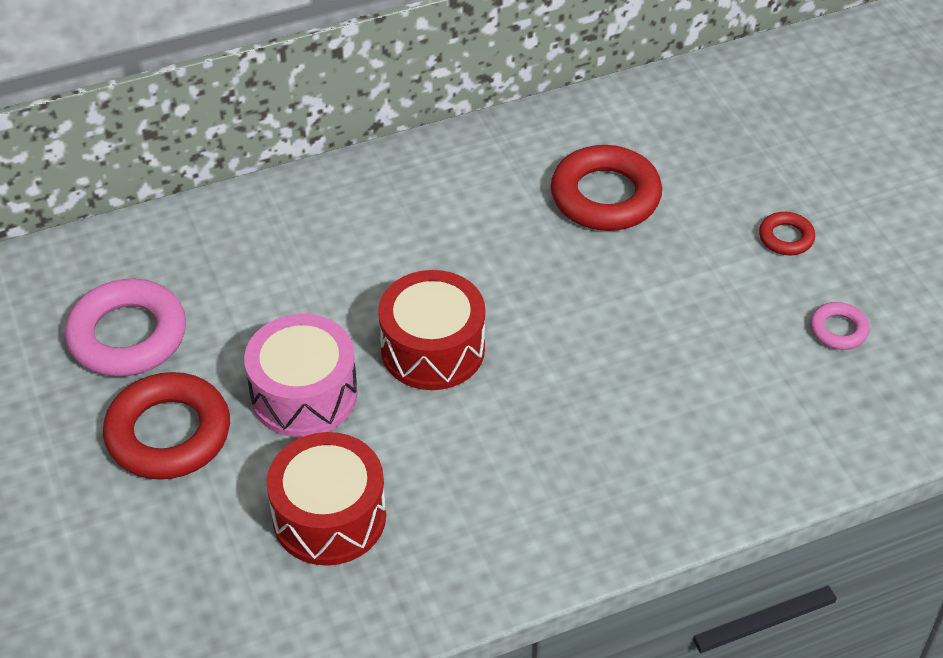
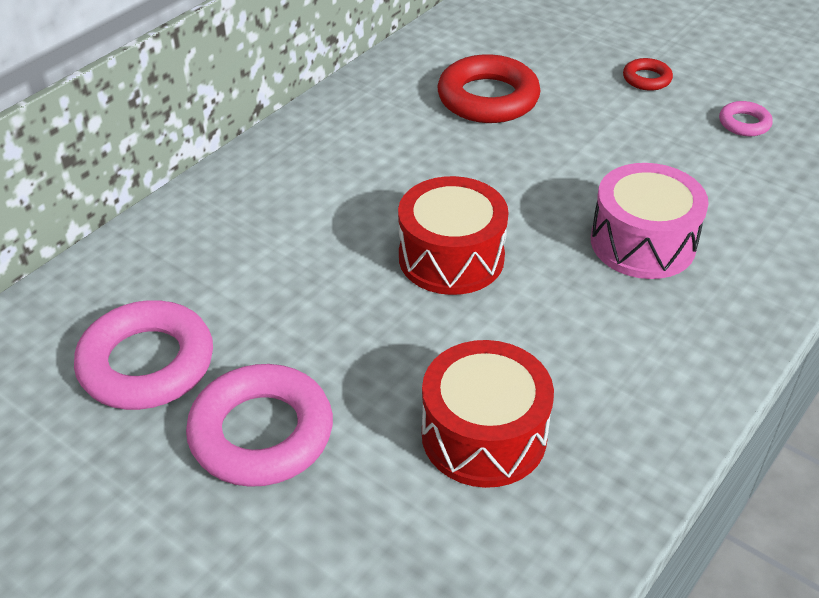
camera: 30 degrees left, 5 degrees down
(168, 433) = (261, 433): red ring -> pink ring
(304, 394) = (367, 341): pink drum -> pink drum (643, 243)

